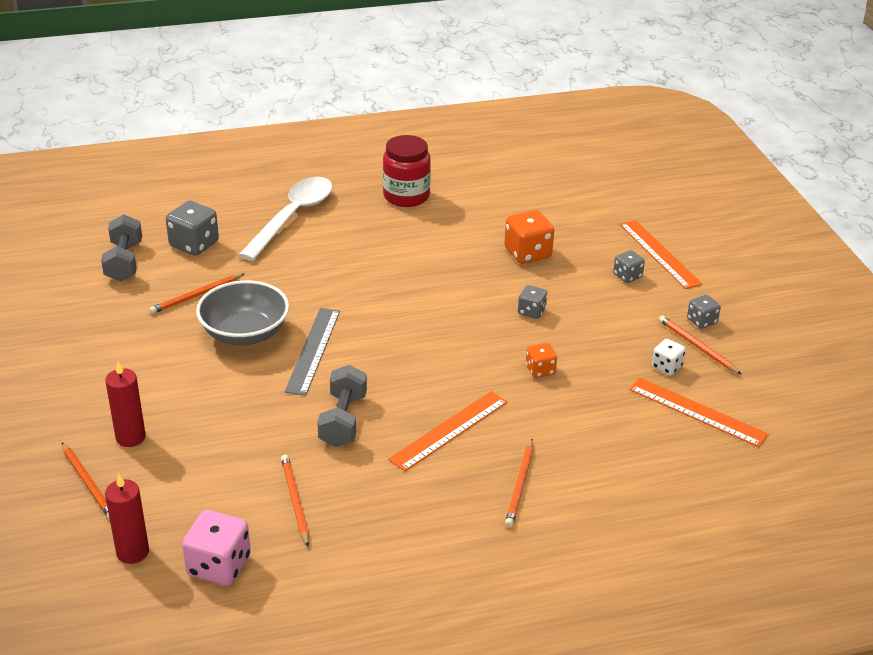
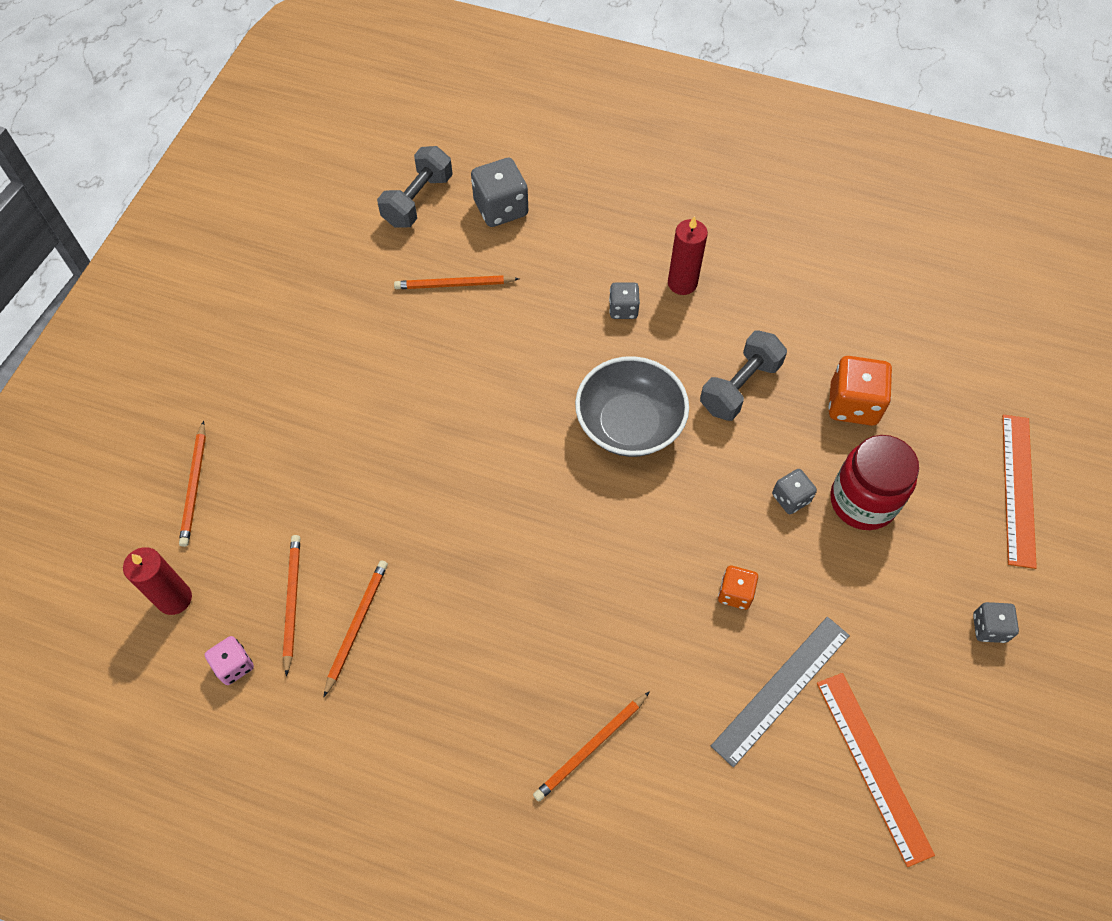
camera: 35 degrees right, 25 degrees up
(130, 437) = (268, 448): red candle -> red candle (682, 283)
(219, 566) = (234, 665): pink dice -> pink dice, size x0.58
(245, 333) = (465, 364): grey bowl -> grey bowl (629, 424)
(292, 217) = (628, 216): white spoon -> none
(313, 350) = (515, 426): grey ruler -> grey ruler (781, 689)
(343, 420) = (477, 543): grey dumbbell -> grey dumbbell (740, 387)
(406, 196) = (775, 244): red jar -> red jar (862, 501)
(449, 430) = (573, 622): orange ruler -> none
(627, 276) = (949, 504): grey dice -> grey dice (623, 309)
(666, 367) = (889, 674): white dice -> none
(697, 347) = (951, 665): orange pencil -> orange pencil (292, 602)

